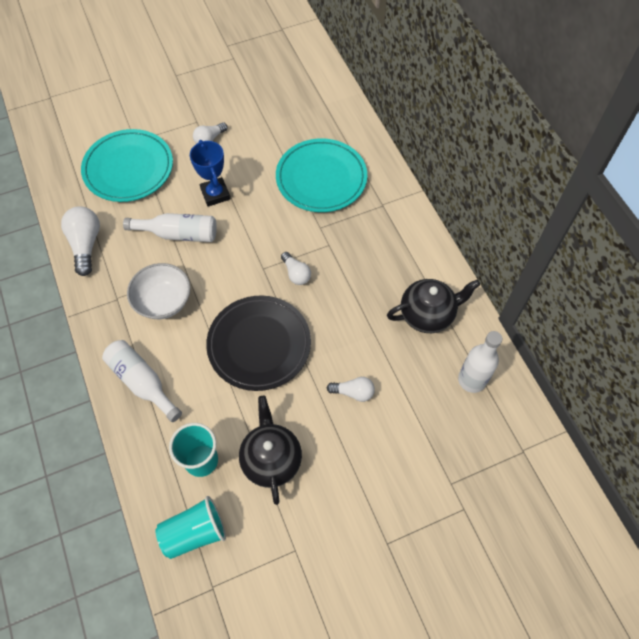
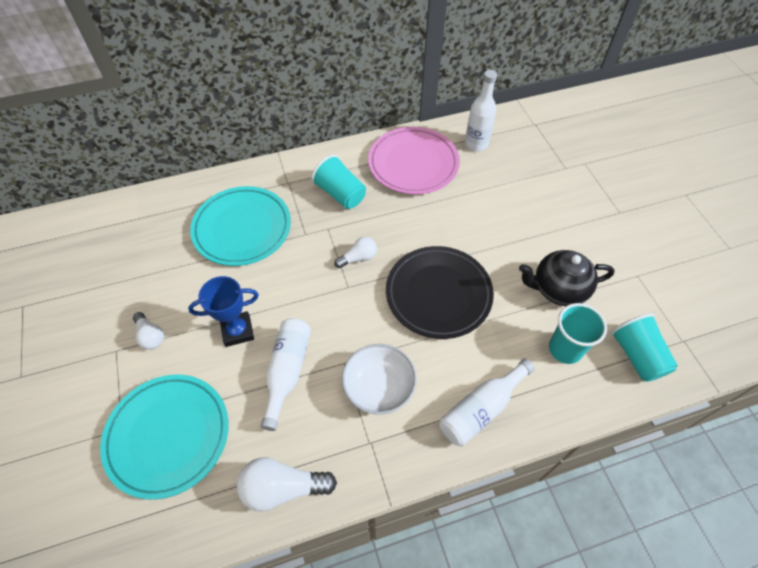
camera: 85 degrees left, 5 degrees down
(353, 392) = (489, 222): white light bulb -> none
(374, 251) = (340, 194): none -> turquoise cup
(428, 314) = (413, 164): black teapot -> pink plate

